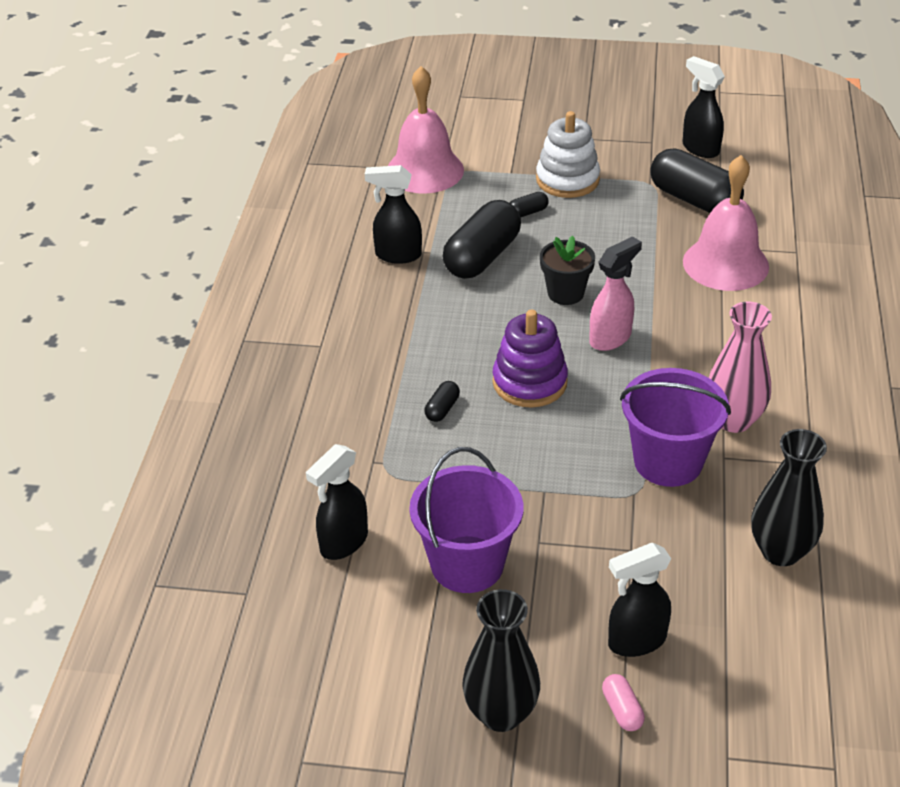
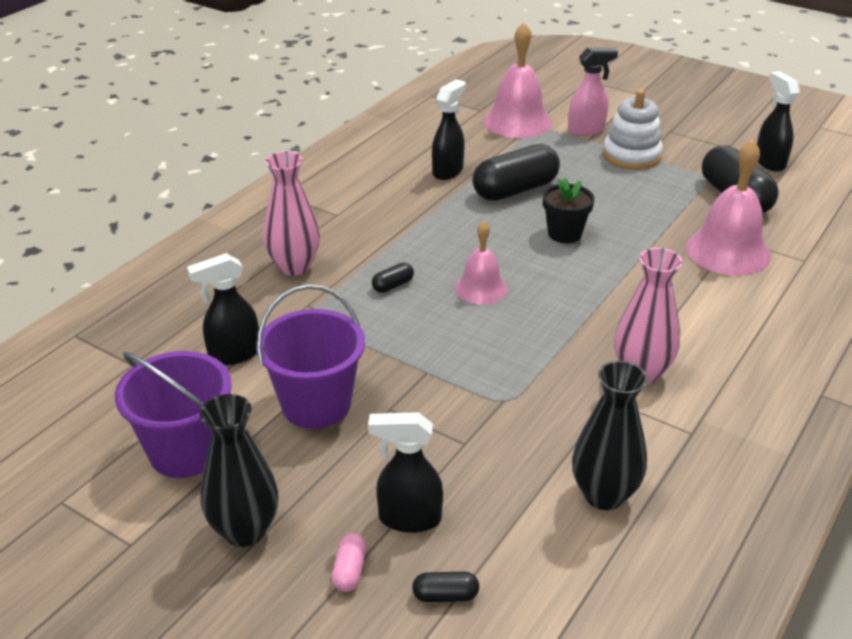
camera: 25 degrees right, 5 degrees down
(325, 422) = (294, 266): none -> pink vase
(397, 255) = (448, 171): black spray bottle -> black spray bottle turned 90 degrees clockwise
(527, 212) = (579, 169): black capsule -> black capsule (445, 595)
(529, 382) = (481, 288): purple stacking toy -> pink bell
(611, 338) = (578, 277): pink spray bottle -> pink spray bottle (587, 130)
(668, 462) = (554, 385): purple bucket -> purple bucket (186, 451)

